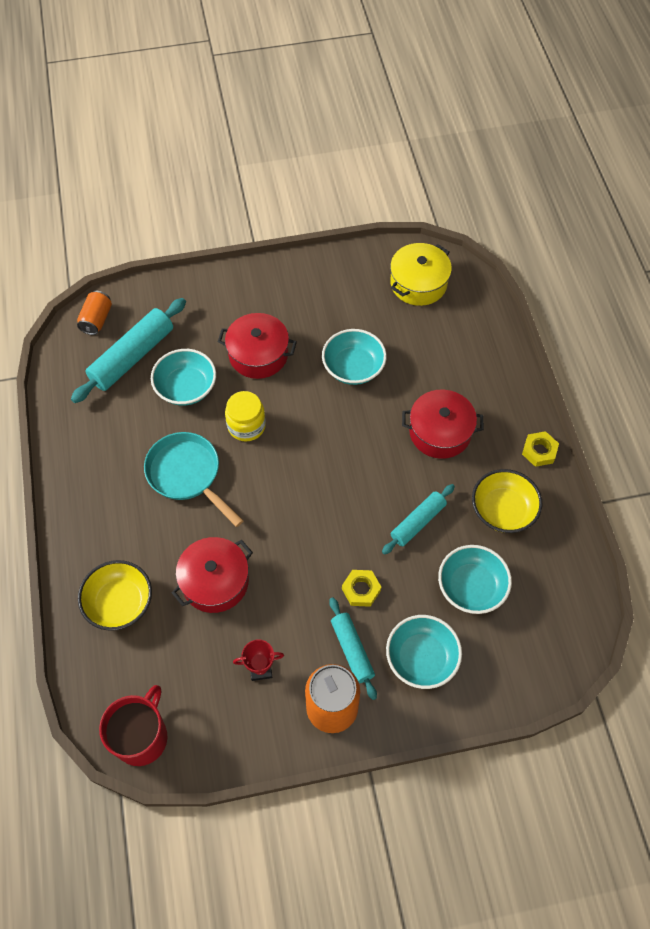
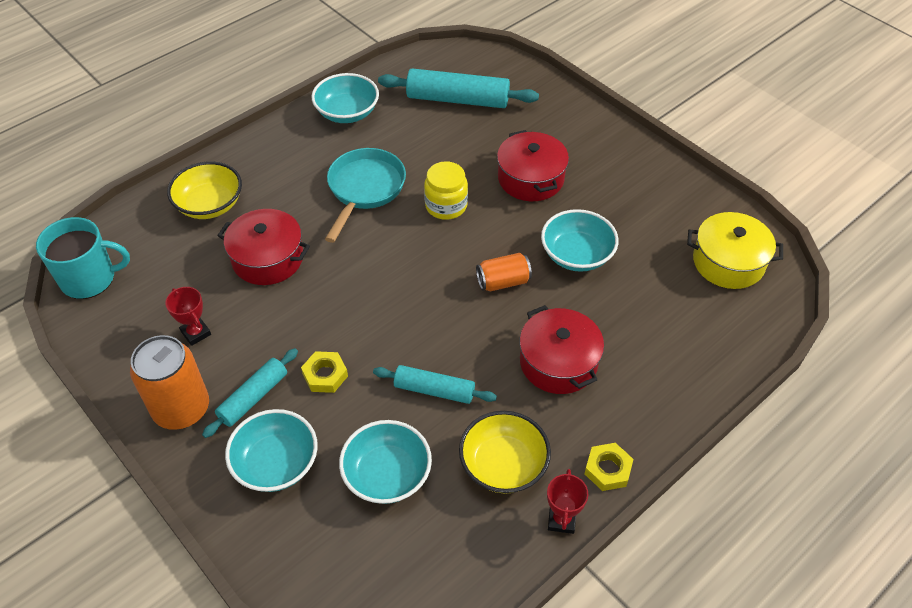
camera: 60 degrees right, 10 degrees down
(96, 320) = (476, 62): orange can -> orange can (503, 282)
(142, 737) = (89, 279): red mug -> turquoise mug
(186, 388) = (454, 147): turquoise bowl -> turquoise bowl (347, 113)
(561, 498) = (561, 520): none -> red trophy

